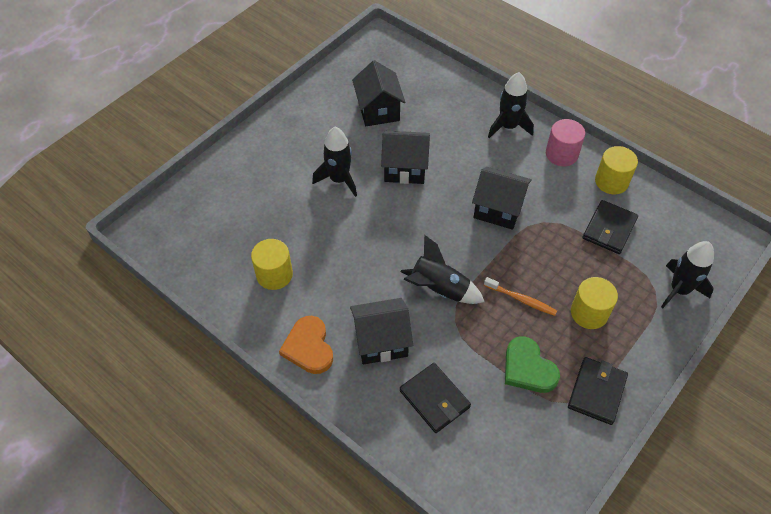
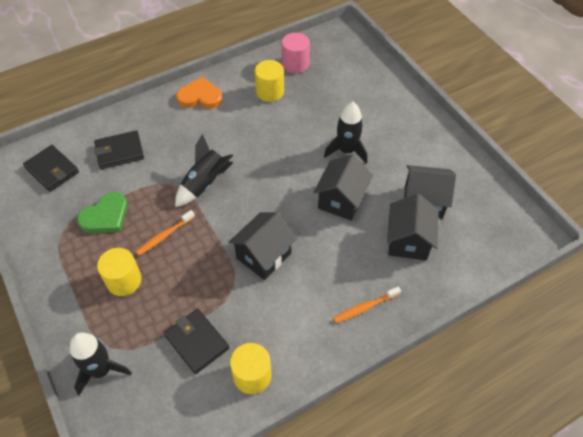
camera: 110 degrees right, 0 degrees up
(381, 341) = (181, 135): black house -> black house (408, 241)
(508, 126) = (365, 307): black rocket -> orange toothbrush
(528, 368) = (105, 216): green heart -> green heart turned 150 degrees clockwise
(561, 154) = (308, 343): pink cylinder -> pink cylinder (295, 64)
(596, 392) = (58, 253): black wallet -> black wallet (52, 170)

